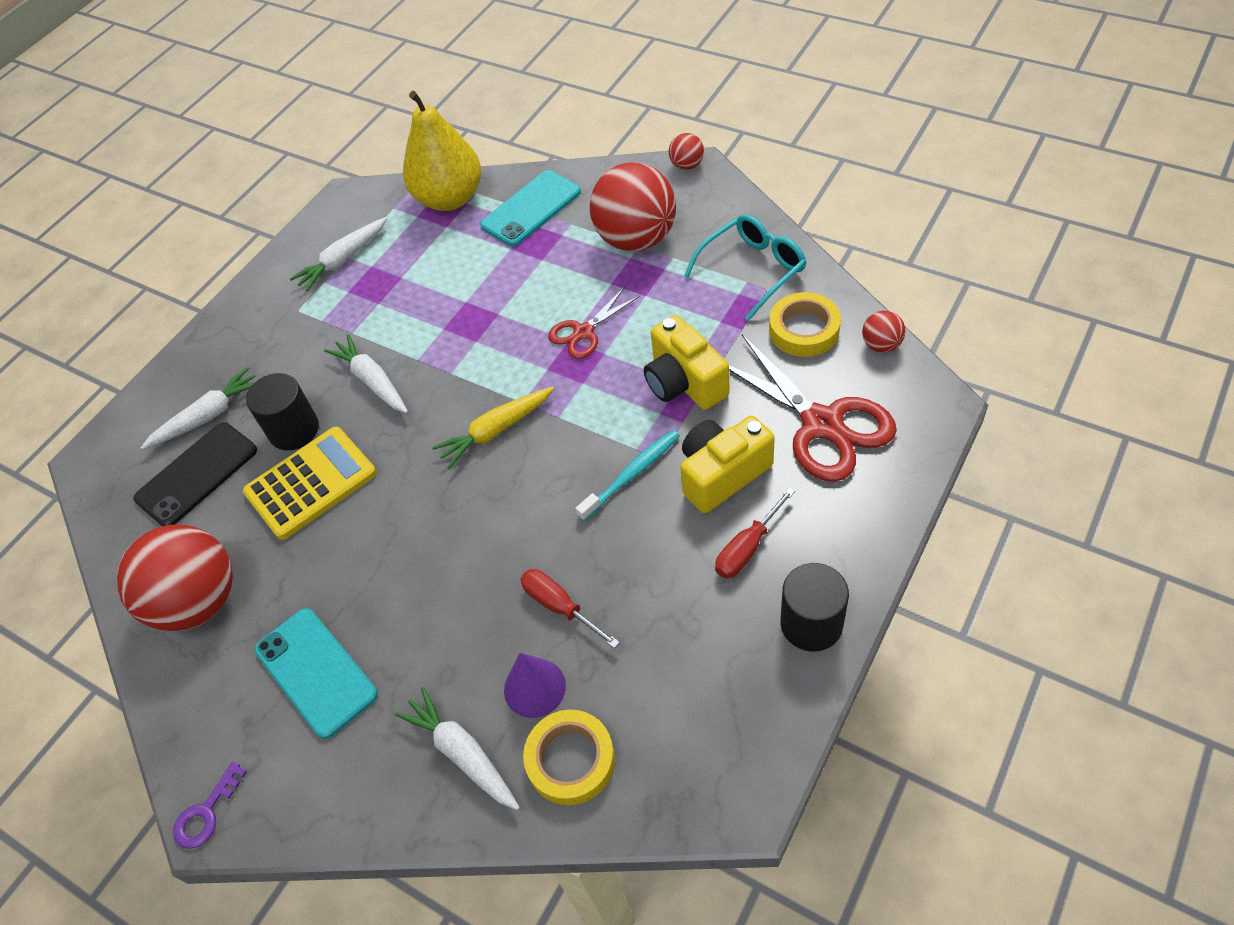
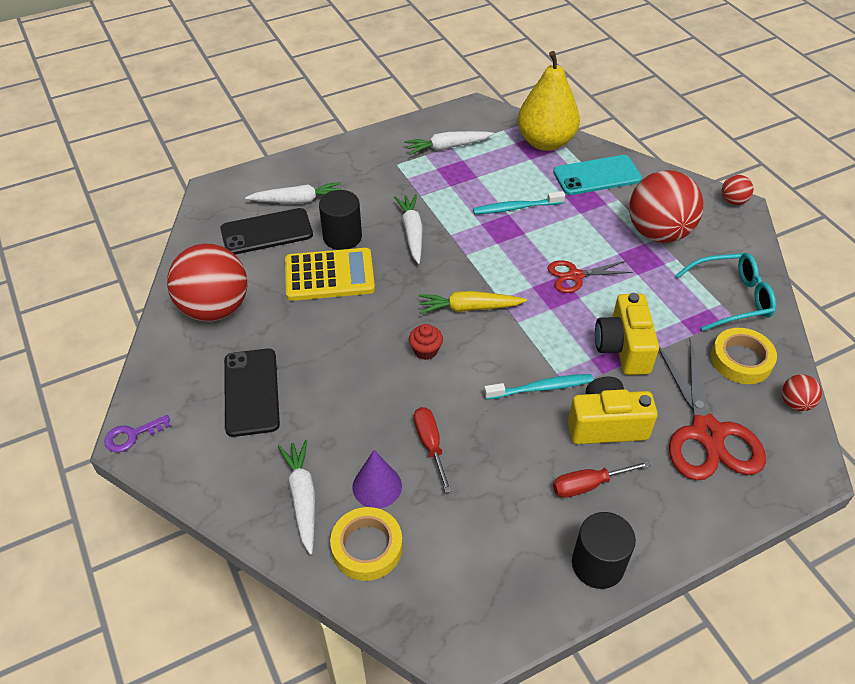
camera: 25 degrees right, 5 degrees down
(316, 672) = (251, 392): turquoise phone -> black phone
(469, 290) = (516, 208): none -> turquoise toothbrush
(482, 506) = (425, 350): none -> red cupcake

